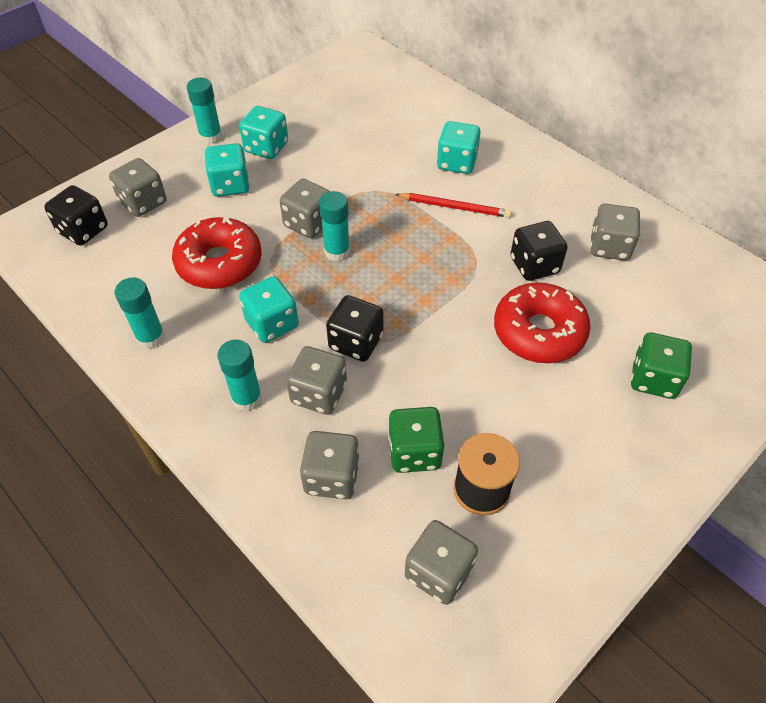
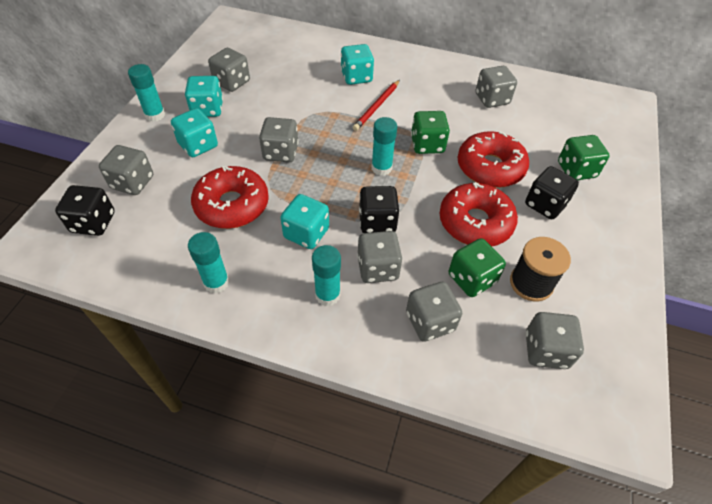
camera: 30 degrees left, 0 degrees up
(312, 125) = (232, 82): none -> grey dice
(337, 252) = (317, 165): turquoise glue stick -> turquoise glue stick (381, 168)
(454, 207) = (377, 107): red pencil -> red pencil turned 135 degrees clockwise
(468, 390) = (475, 222): none -> red donut
(481, 275) = (427, 145): none -> green dice
(534, 265) = (456, 126): black dice -> black dice (545, 205)

